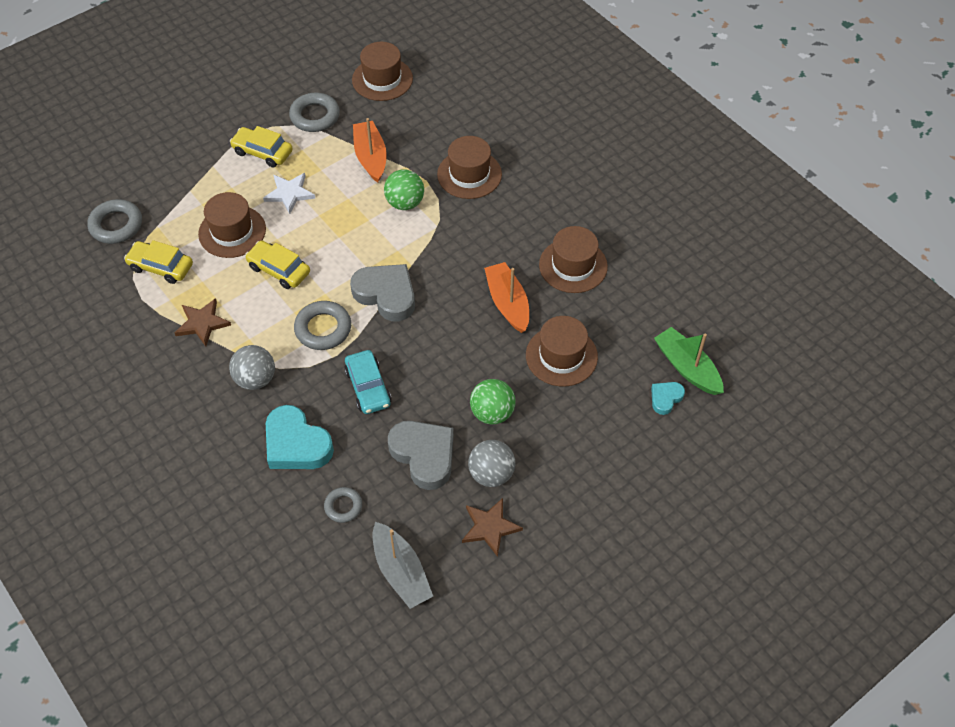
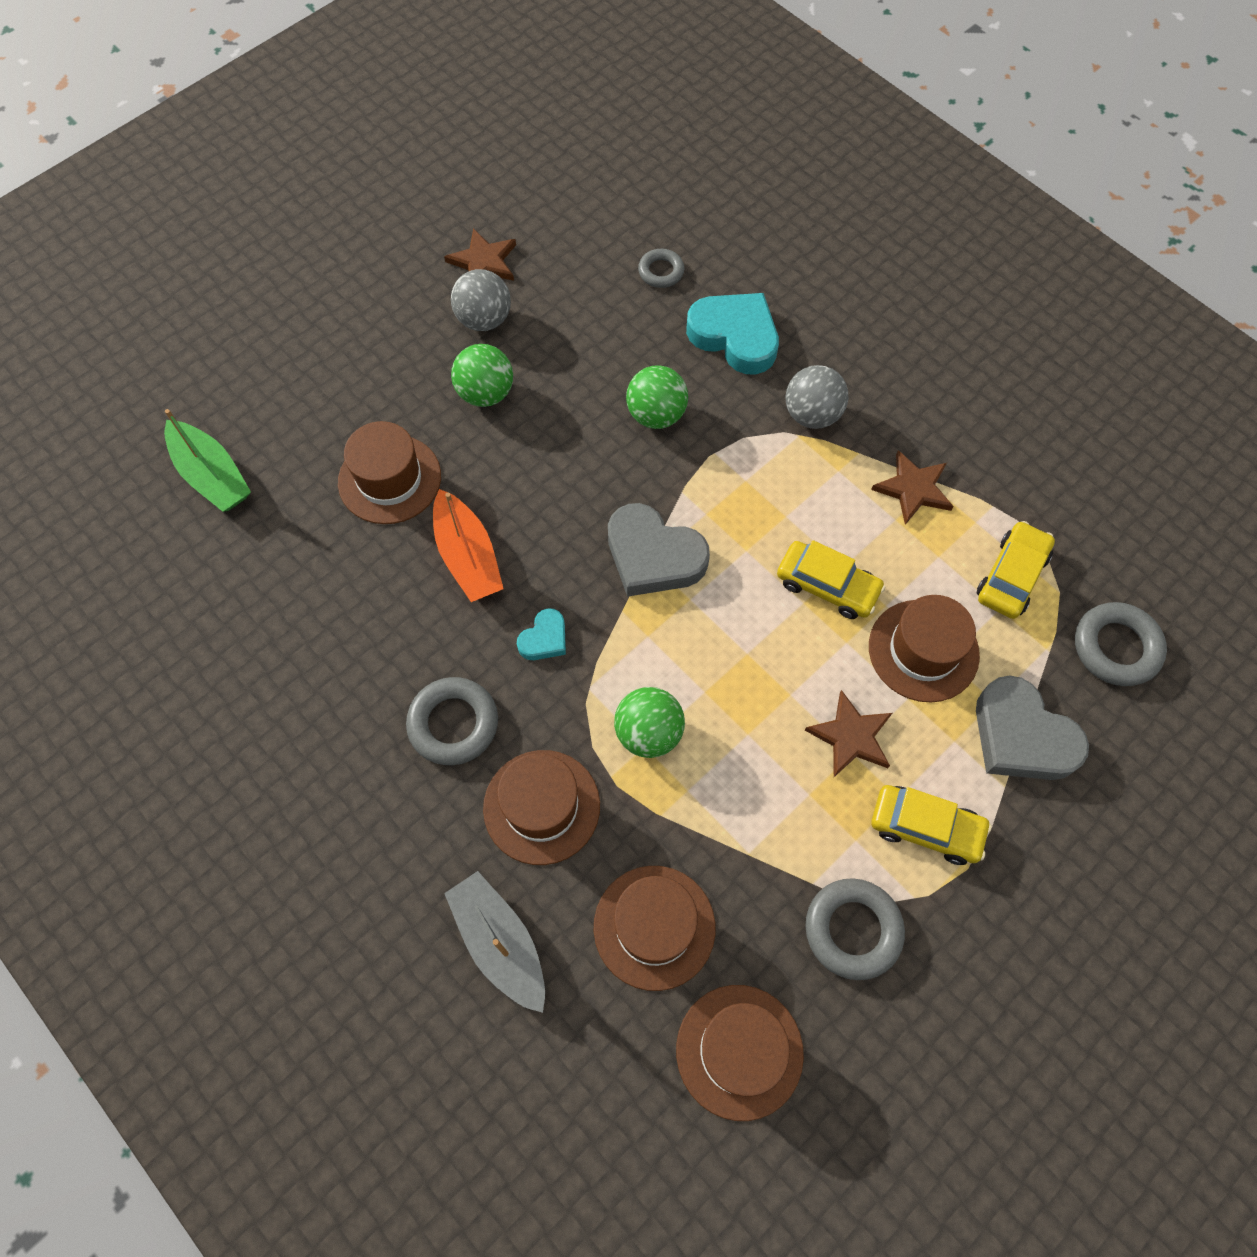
camera: 175 degrees right, 10 degrees up
(161, 267) = (1011, 576): yellow car -> yellow car turned 75 degrees counterclockwise
(289, 193) = (851, 736): white star -> brown star
(323, 329) = (736, 494): grey ring -> grey ring (453, 724)
(368, 387) = (656, 415): turquoise car -> green ball
(370, 157) = (725, 833): orange boat -> none
(401, 572) = (583, 212): grey boat -> grey boat (500, 943)
(424, 455) = (570, 335): grey heart -> grey heart (1021, 736)
(573, 265) = (364, 630): brown hat -> brown hat (654, 927)
(665, 398) = (249, 430): turquoise heart -> turquoise heart (544, 639)

